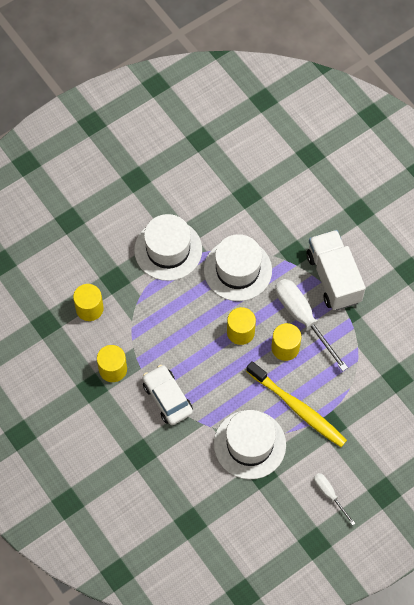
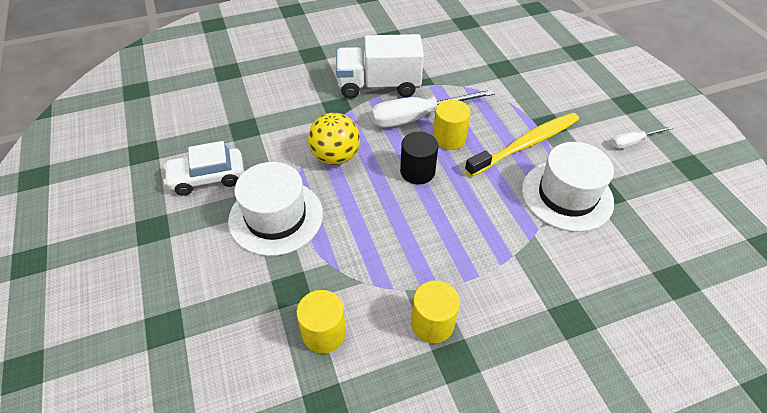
camera: 75 degrees left, 15 degrees down
(167, 398) = (491, 265): white car -> white car (207, 177)
(237, 270) = (335, 157): white hat -> yellow ball
(240, 332) = (417, 172): yellow cylinder -> black cylinder

